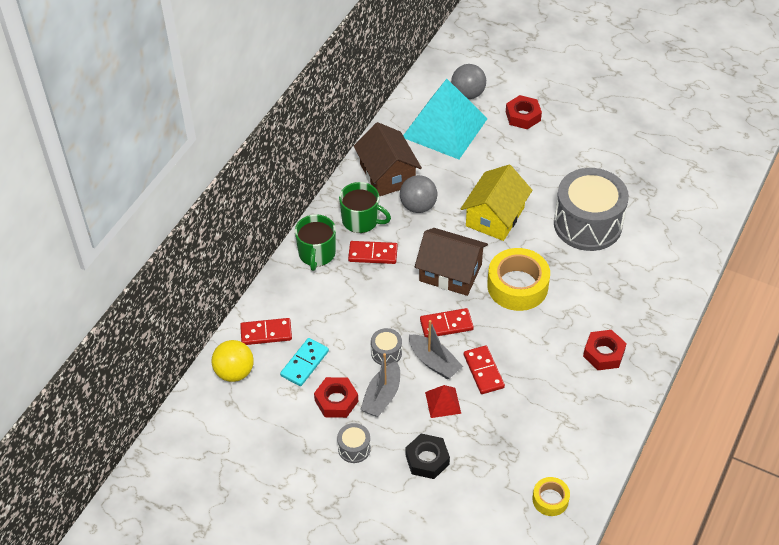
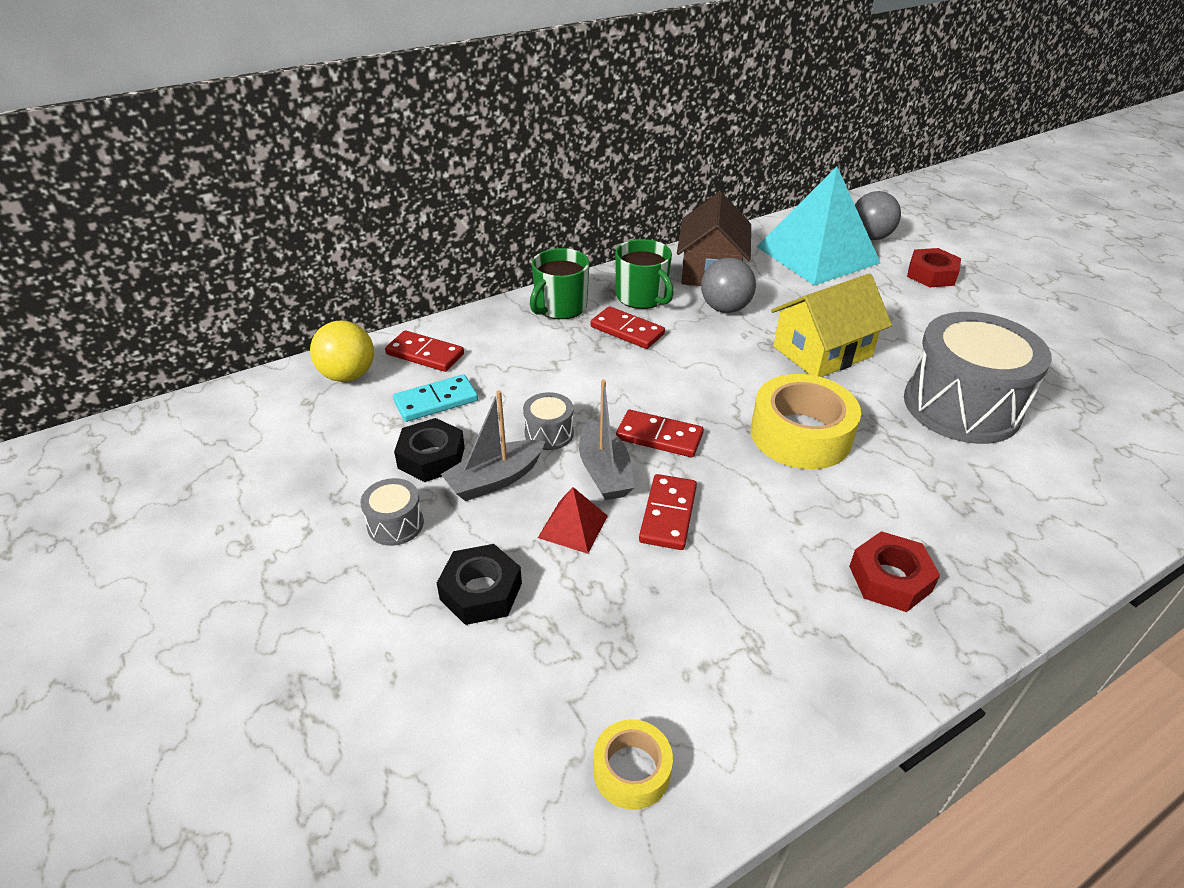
camera: 30 degrees right, 10 degrees down
(336, 401) = (431, 457): red nut -> black nut
(450, 272) = (713, 384): brown house -> none

